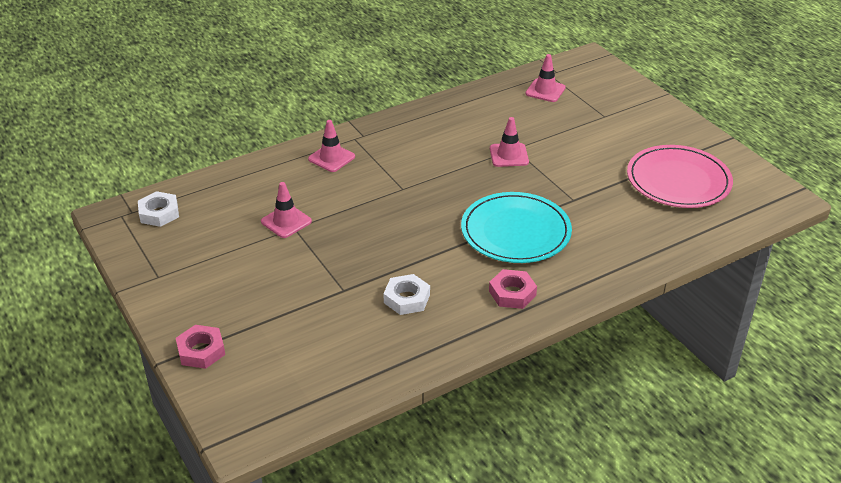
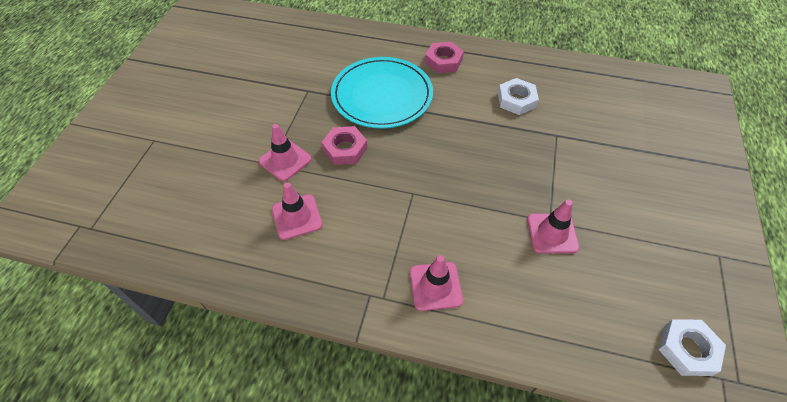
camera: 135 degrees left, 15 degrees up
(201, 351) = (705, 157): pink nut -> pink nut (345, 149)
(545, 91) = (134, 208): pink traffic cone -> pink traffic cone (297, 217)
(678, 180) = (223, 56): pink plate -> none

